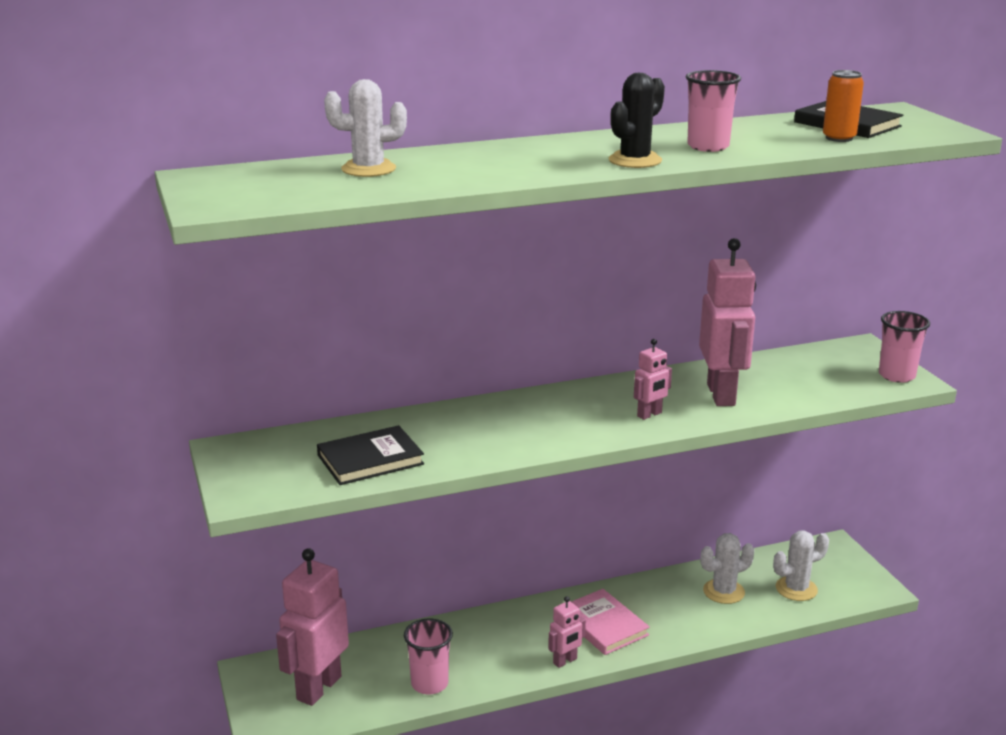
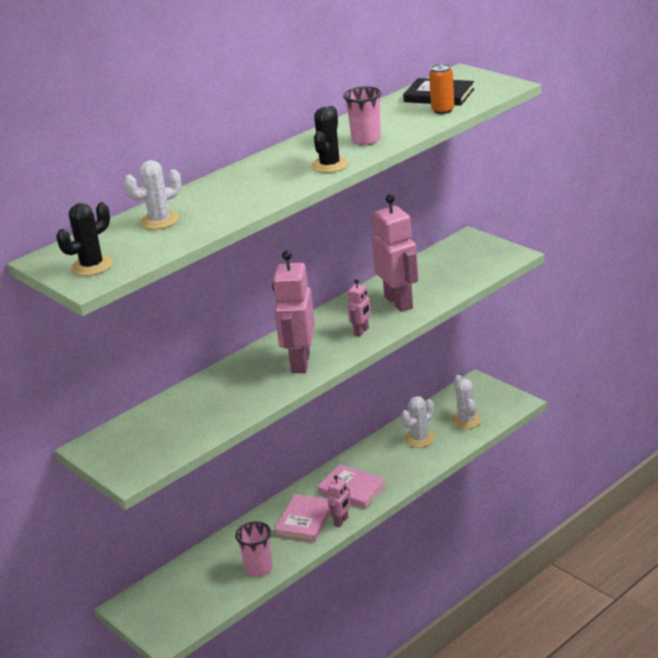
camera: 20 degrees left, 5 degrees up
(236, 193) = (92, 266): none -> black cactus
(318, 688) = (182, 599): pink robot -> pink robot (300, 363)
(370, 459) = (198, 422): black book -> none
(522, 644) = (305, 521): none -> pink book
(796, 589) = (466, 421): white cactus -> white cactus turned 60 degrees counterclockwise
(896, 375) = (502, 254): pink cup -> none

